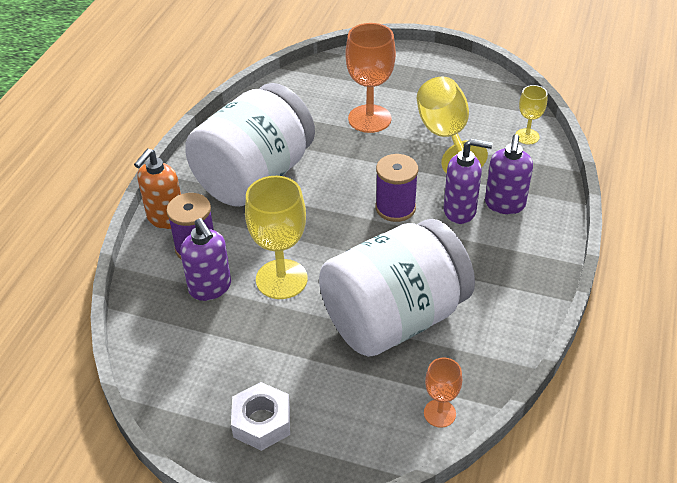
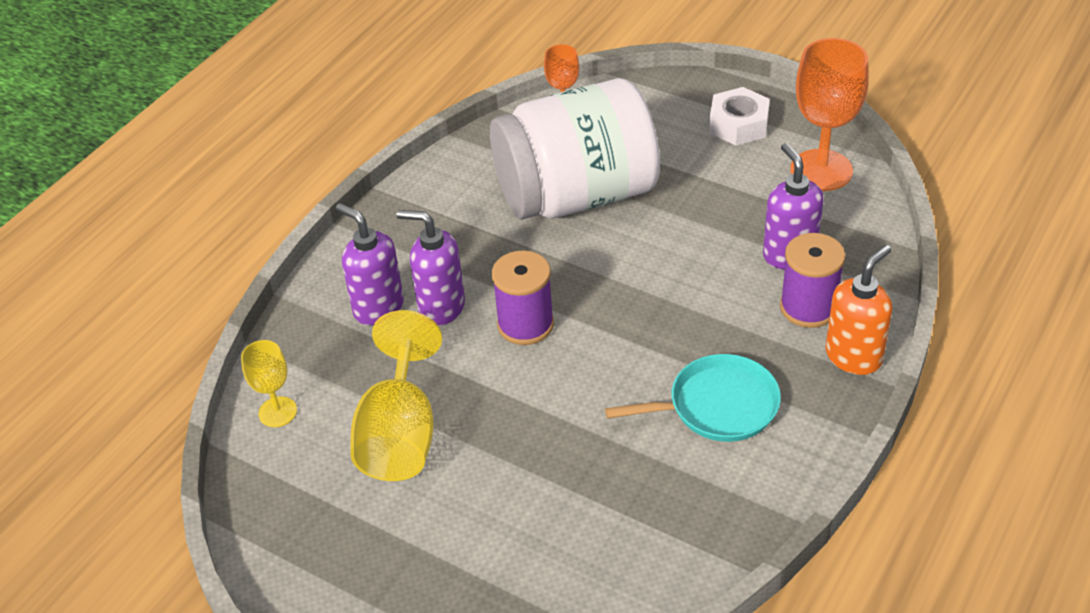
camera: 165 degrees left, 0 degrees up
(255, 176) = (718, 406): white jar -> turquoise pan
(281, 279) = (699, 253): yellow goblet -> none
(369, 119) = (507, 490): orange goblet -> orange goblet (821, 170)
(504, 204) = (378, 308): purple soap dispenser -> purple soap dispenser turned 75 degrees counterclockwise

